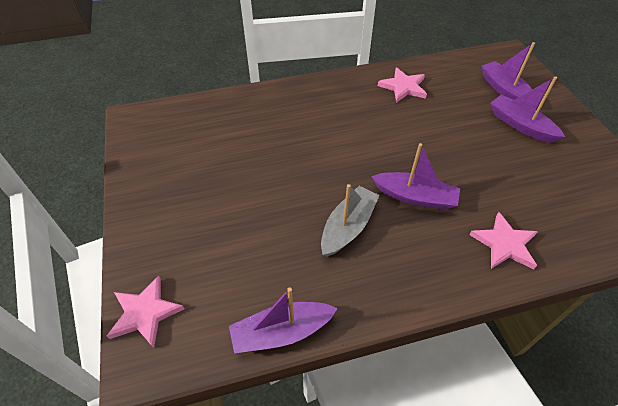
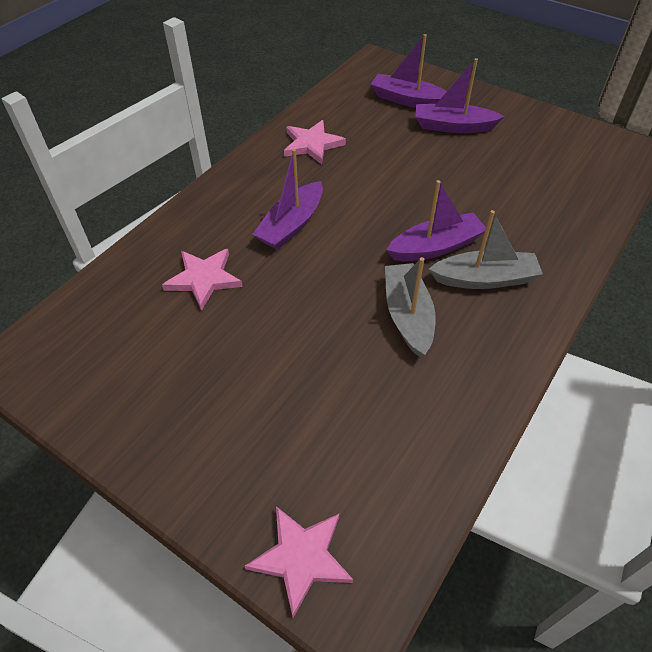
camera: 40 degrees left, 0 degrees up
(281, 332) = (456, 459): purple boat -> purple boat (291, 225)
(426, 239) = (484, 279): none -> grey boat
(504, 244) = (546, 241): pink star -> pink star (204, 279)

